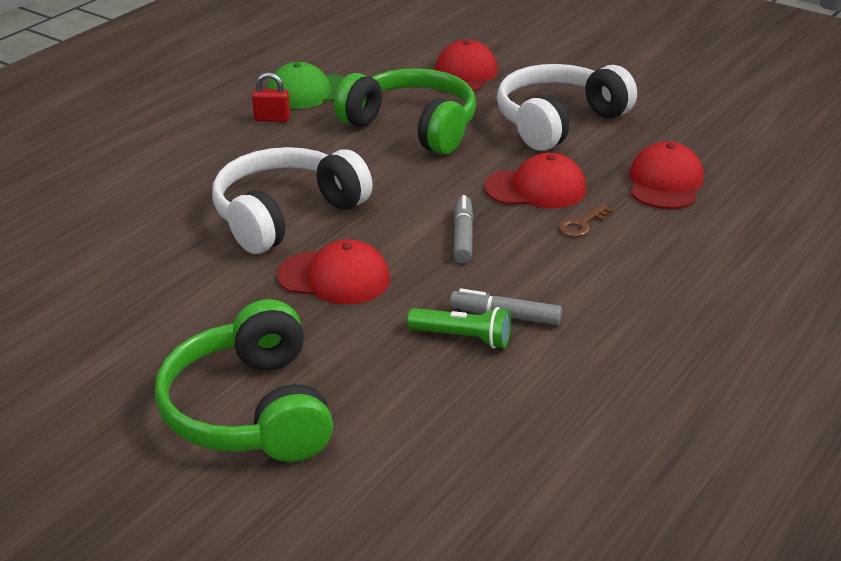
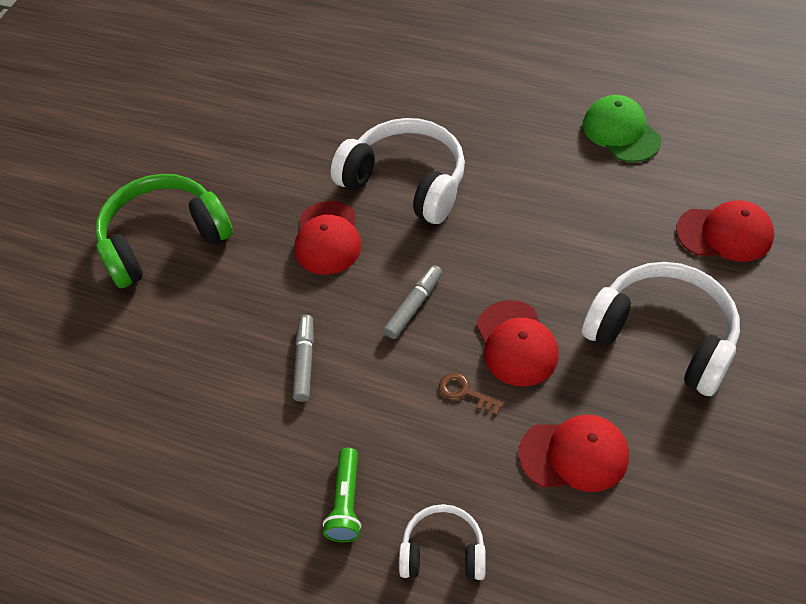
camera: 80 degrees right, 20 degrees up
(272, 118) = (558, 124): red padlock -> none
(412, 127) = (591, 222): green headphones -> none
(463, 236) = (414, 306): grey marker -> grey marker turned 45 degrees counterclockwise
(463, 338) = (269, 339): green flashlight -> green flashlight (346, 503)
(750, 264) = (443, 551): none -> white headphones

